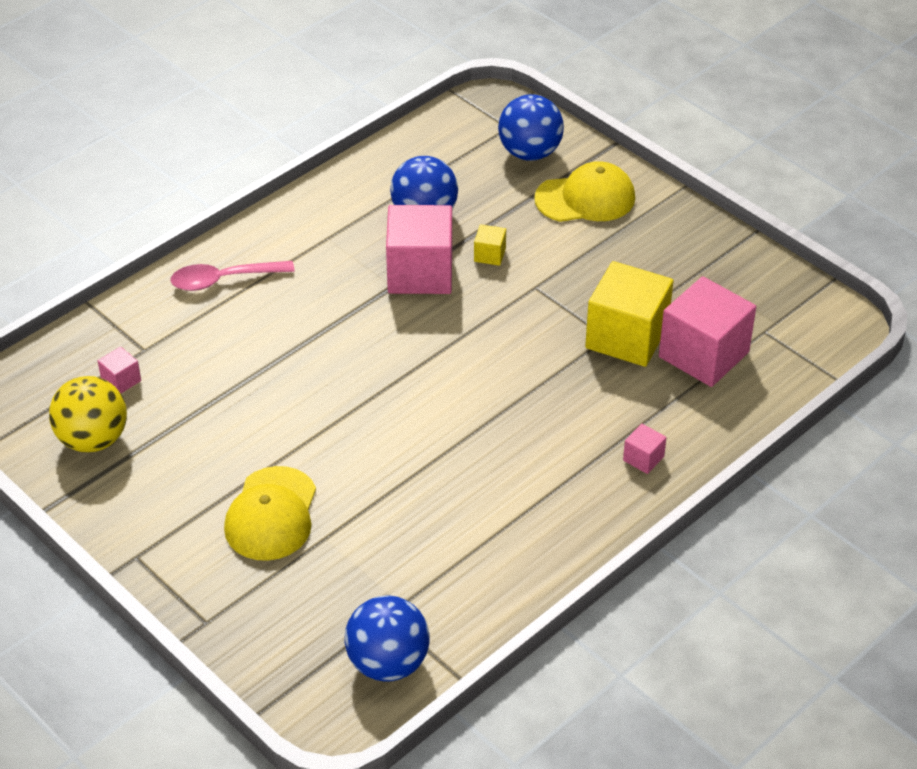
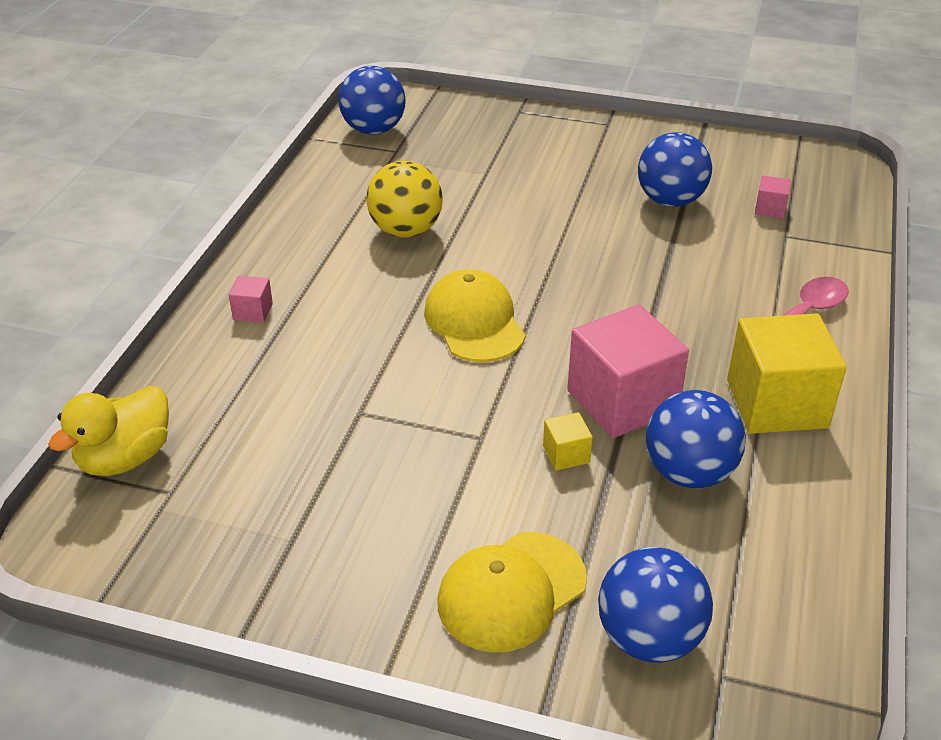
camera: 150 degrees right, 5 degrees down
(93, 439) = (732, 168): yellow ball -> yellow ball (406, 231)
(193, 426) = (670, 201): none -> blue ball
(271, 514) = (541, 172): yellow cap -> yellow cap (474, 322)
(627, 337) = (337, 420): yellow cube -> yellow cube (776, 403)
(703, 354) = (236, 434): pink cube -> none
(789, 367) = (125, 458): none -> yellow duck

